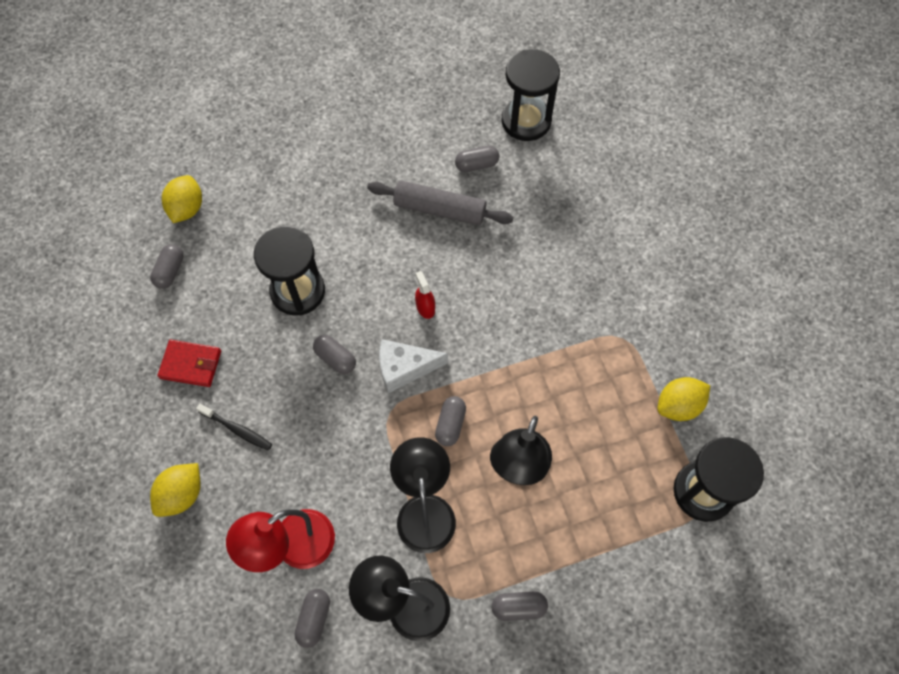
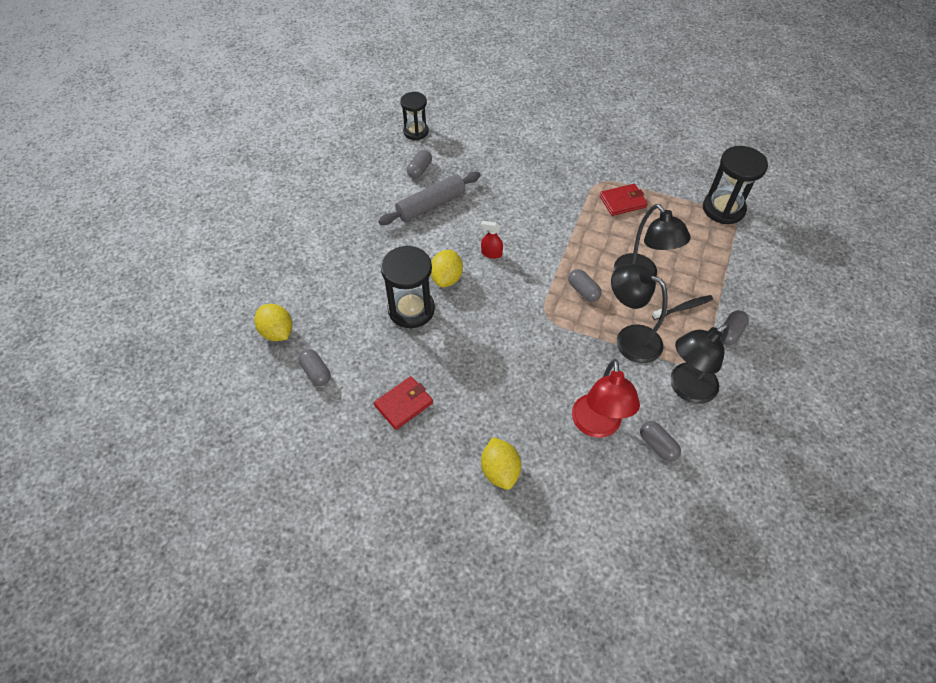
camera: 50 degrees left, 10 degrees down
(237, 429) = (480, 406): black toothbrush -> black toothbrush (683, 308)
(335, 358) = (481, 320): grey capsule -> none
(404, 368) = (523, 289): white cheese -> none
(526, 121) = (416, 131): black hourglass -> black hourglass, size x0.66
(613, 380) = (622, 202): none -> red wallet
(678, 405) = (663, 186): yellow lemon -> yellow lemon (446, 278)

